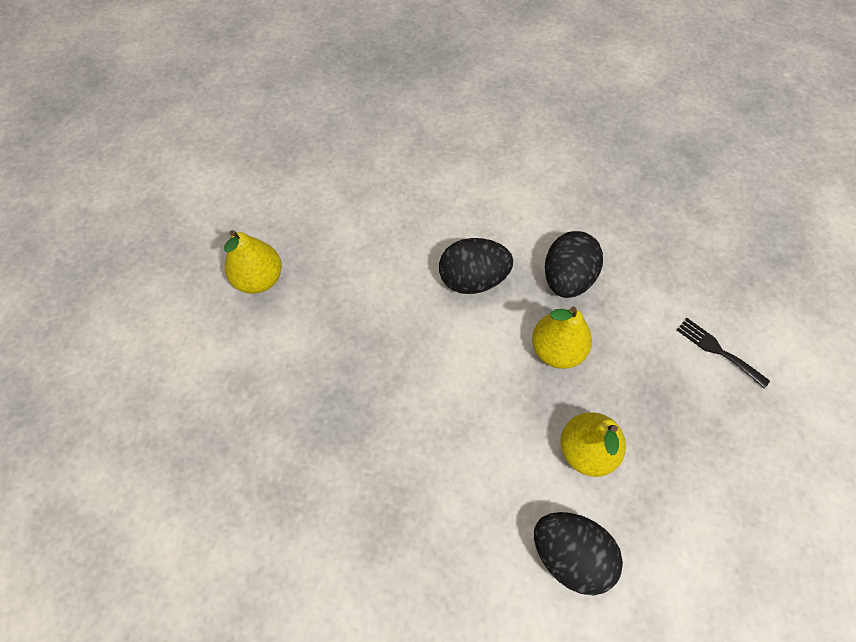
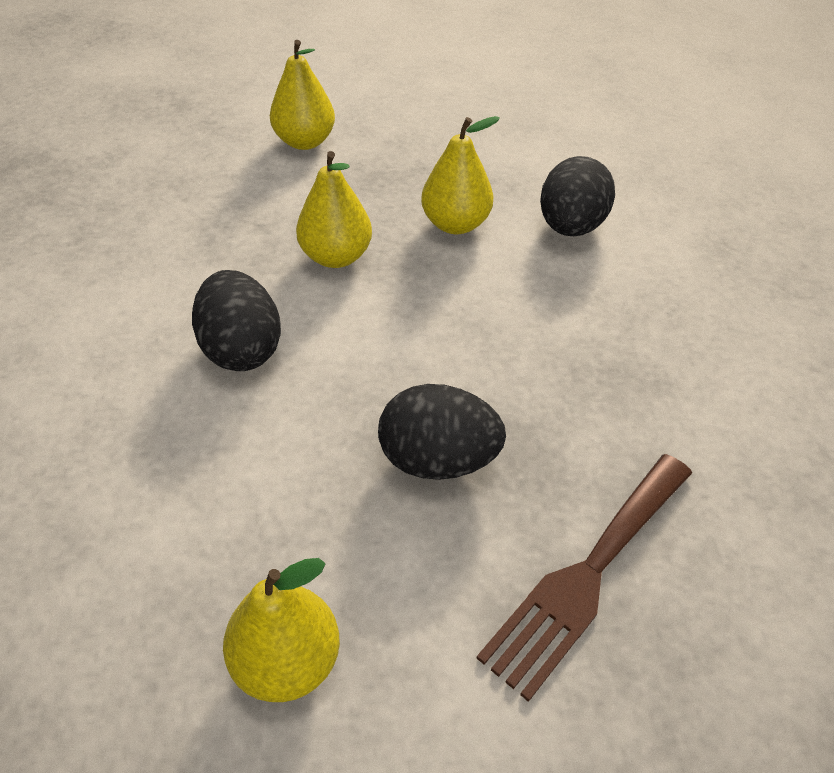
camera: 105 degrees left, 15 degrees down
(247, 436) = (587, 575): none -> brown fork
(566, 278) = (226, 257): black egg -> black egg (438, 460)
(717, 350) = (304, 142): black fork -> yellow pear

